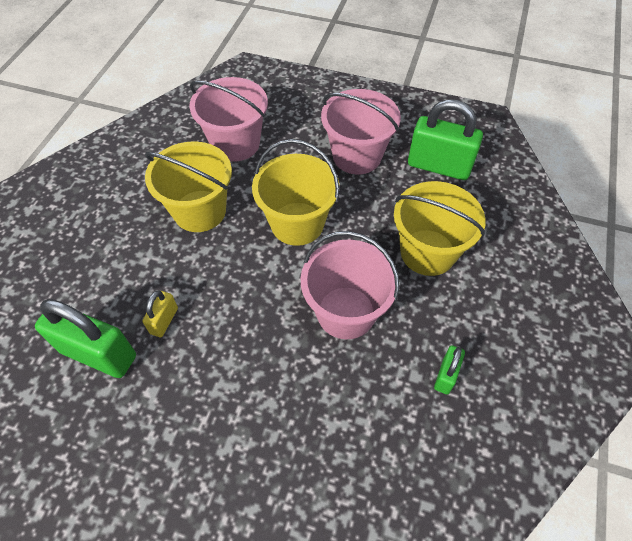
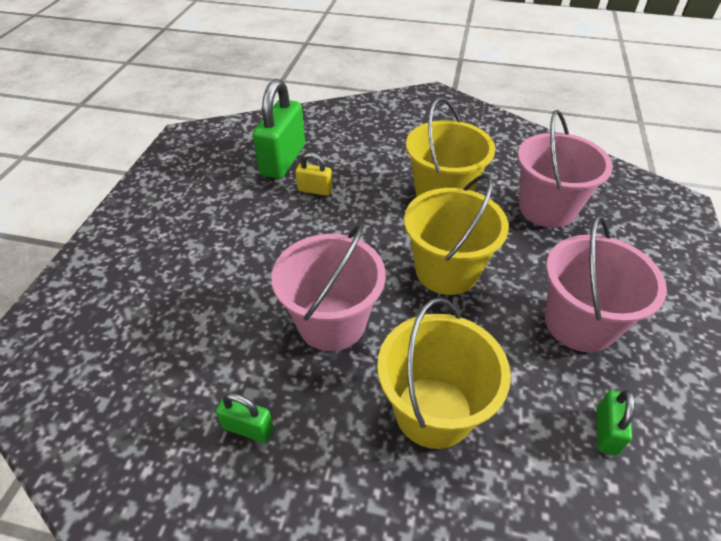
camera: 85 degrees right, 10 degrees down
(439, 166) = (606, 431): green padlock -> green padlock, size x0.50

